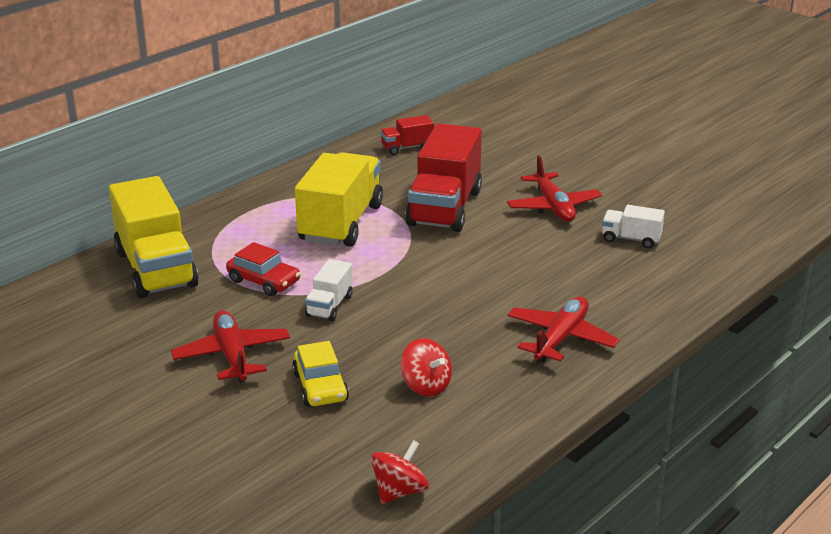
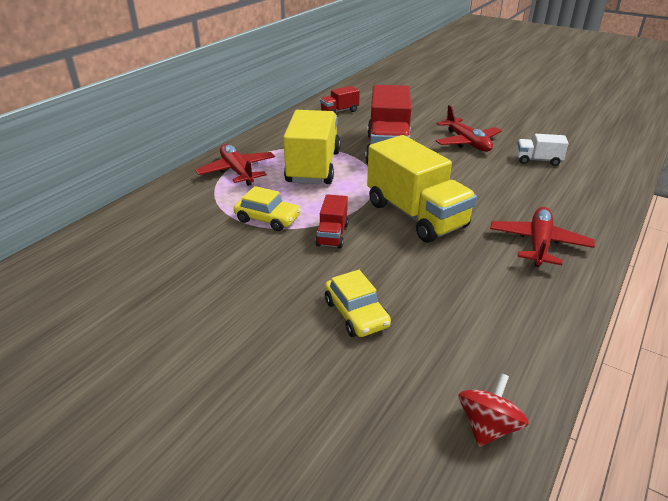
camera: 10 degrees left, 5 degrees up
(156, 269) = (170, 217): yellow truck -> yellow truck (416, 215)
(232, 355) = (262, 291): red plane -> red plane (237, 171)
(264, 281) = (267, 219): red car -> yellow car
(329, 306) = (332, 235): white truck -> red truck
(426, 385) = (451, 301): red spinning top -> none

